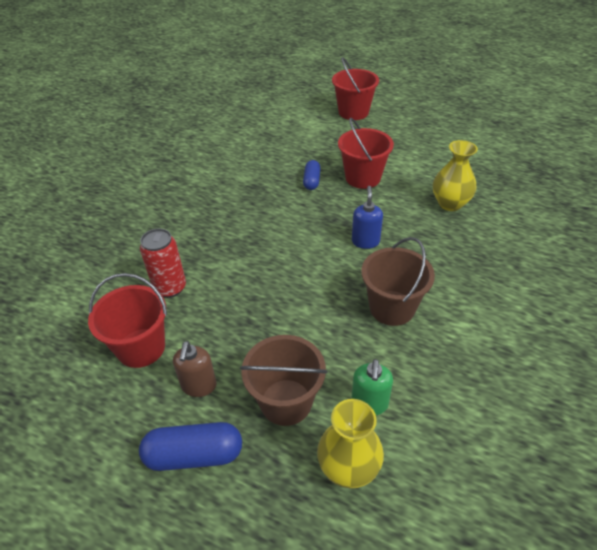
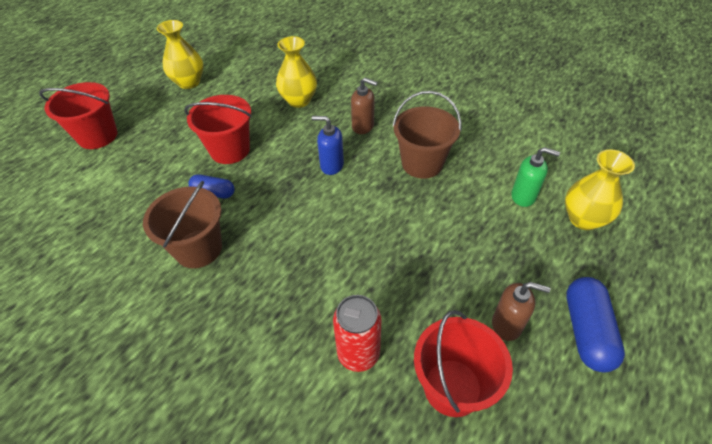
camera: 80 degrees left, 5 degrees up
(286, 402) = (524, 252): brown bucket -> brown bucket (198, 248)
(431, 255) = (363, 126): none -> brown soap dispenser
(440, 134) = (189, 82): none -> yellow vase

